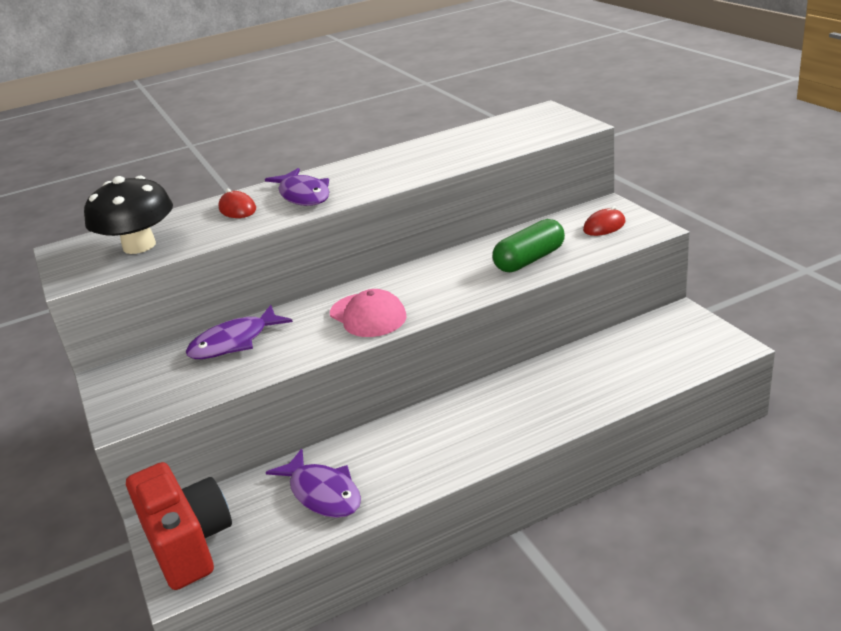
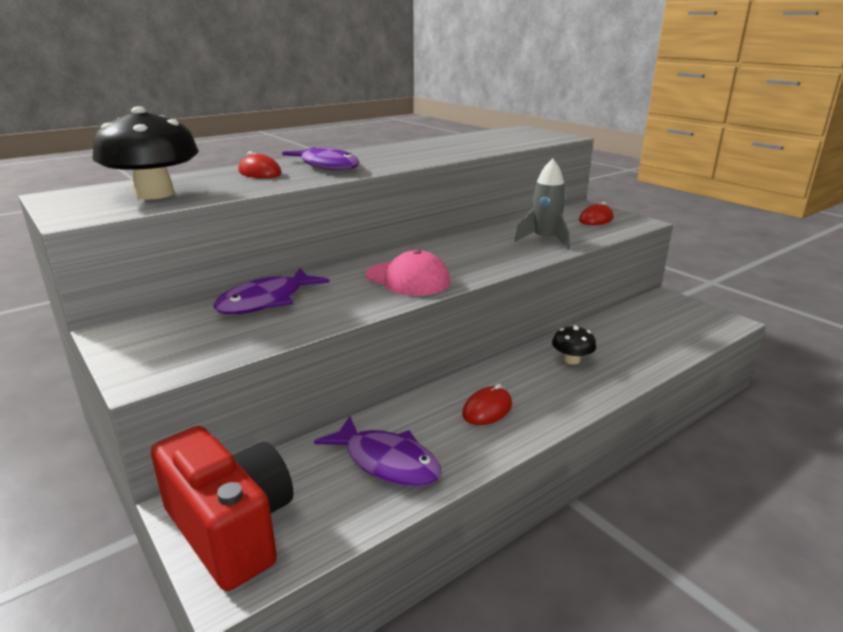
camera: 15 degrees left, 5 degrees down
(429, 445) = (487, 409): none -> red mouse
(529, 260) = (545, 240): green capsule -> grey rocket
(535, 392) = (571, 360): none -> black mushroom

